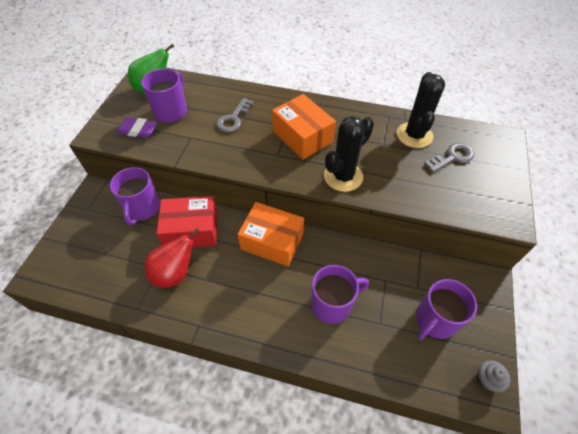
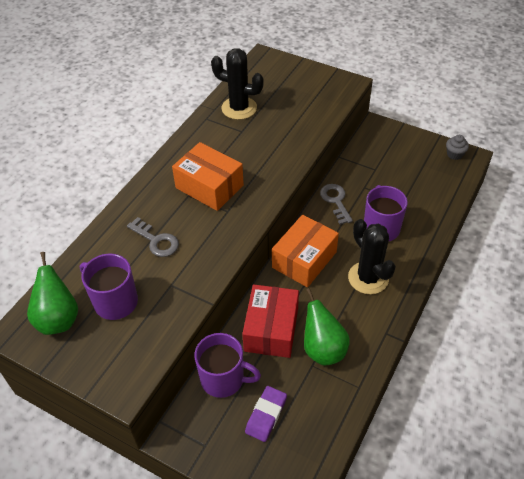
camera: 75 degrees left, 5 degrees down
(138, 130) = (135, 339): purple eraser -> purple eraser (266, 415)
(175, 273) = (323, 349): red pear -> green pear
(302, 136) = (209, 186): orange box -> orange box turned 60 degrees clockwise
(343, 176) = (274, 168): black cactus -> black cactus (368, 278)
(435, 320) = (405, 167): purple mug -> none
(452, 157) = (274, 93): grey key -> grey key (335, 201)

